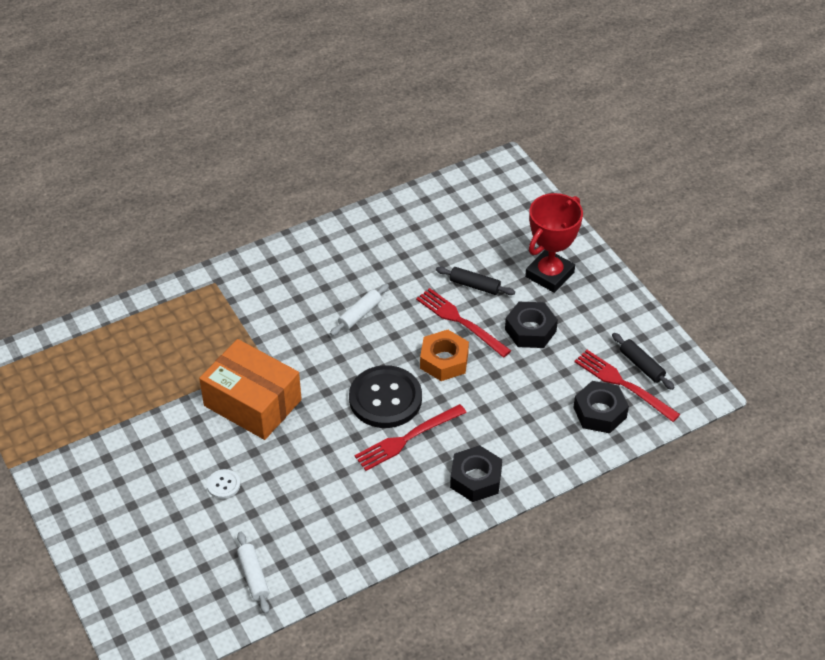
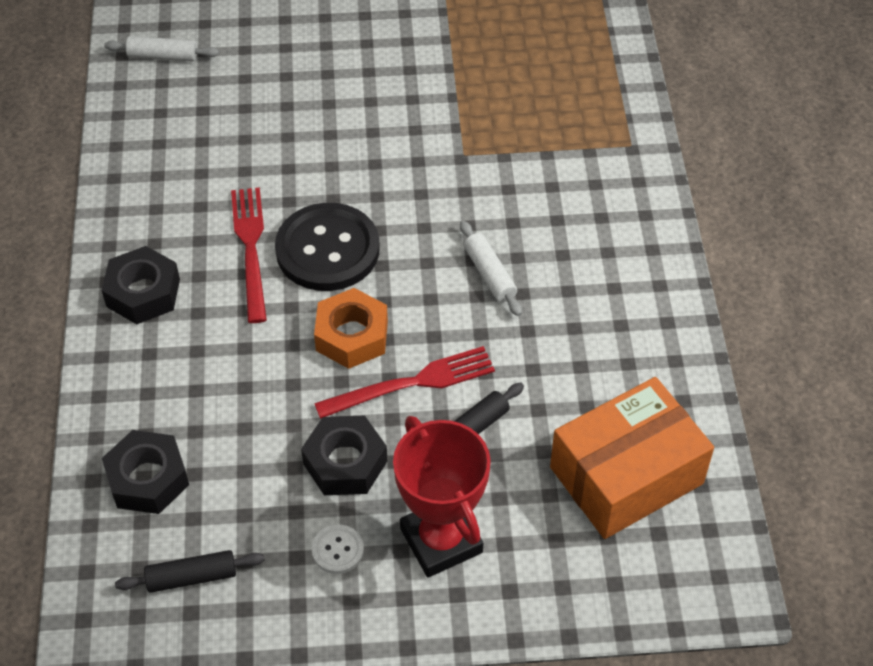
camera: 115 degrees right, 5 degrees up
(223, 485) = (299, 65): white button -> white button (337, 550)
(252, 403) = (402, 123): orange box -> orange box (626, 475)
(623, 384) = (175, 534): red fork -> none

